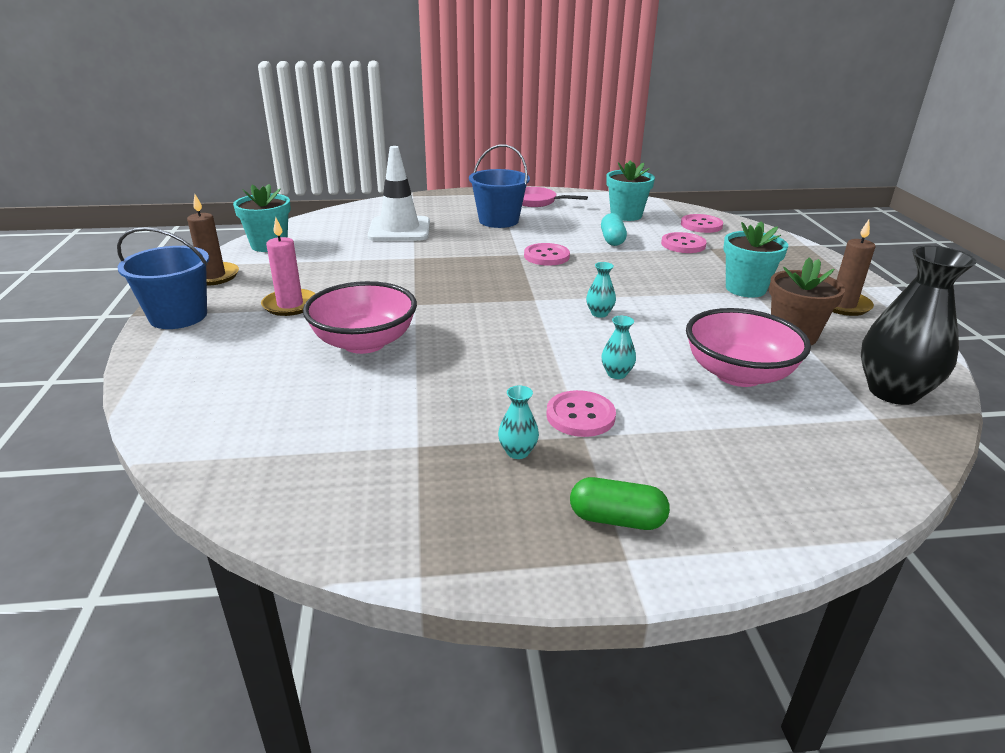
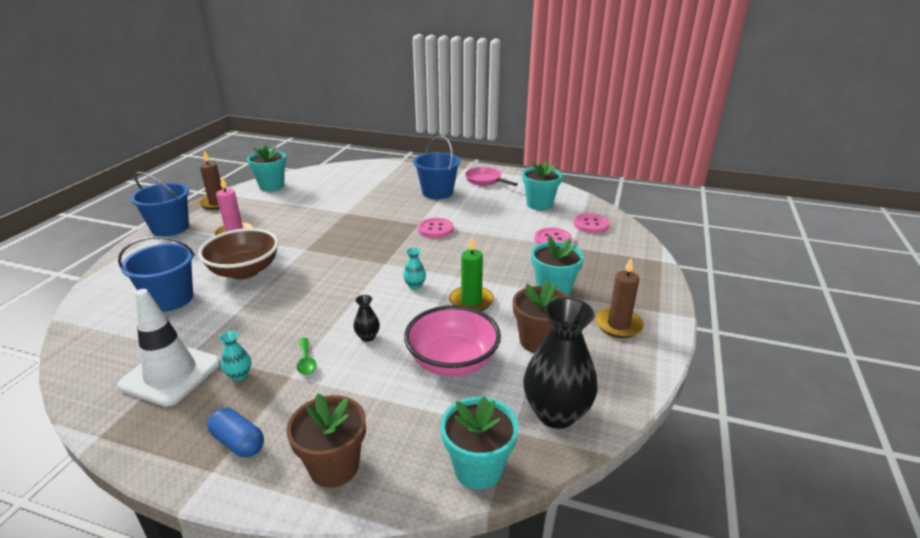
camera: 25 degrees right, 0 degrees up
(299, 395) = (170, 299): none -> blue bucket
(364, 342) = (244, 271): pink bowl -> brown bowl
(399, 229) = (362, 188): white traffic cone -> white traffic cone (170, 374)
(580, 416) = (306, 361): pink button -> green spoon
(612, 240) = (501, 224): turquoise capsule -> none
(616, 374) = (367, 337): turquoise vase -> black vase
(617, 519) = (238, 442): green capsule -> blue capsule
(679, 315) = (471, 301): none -> green candle
(757, 506) = (334, 467): none -> brown flower pot
(893, 459) = (478, 468): none -> turquoise flower pot

